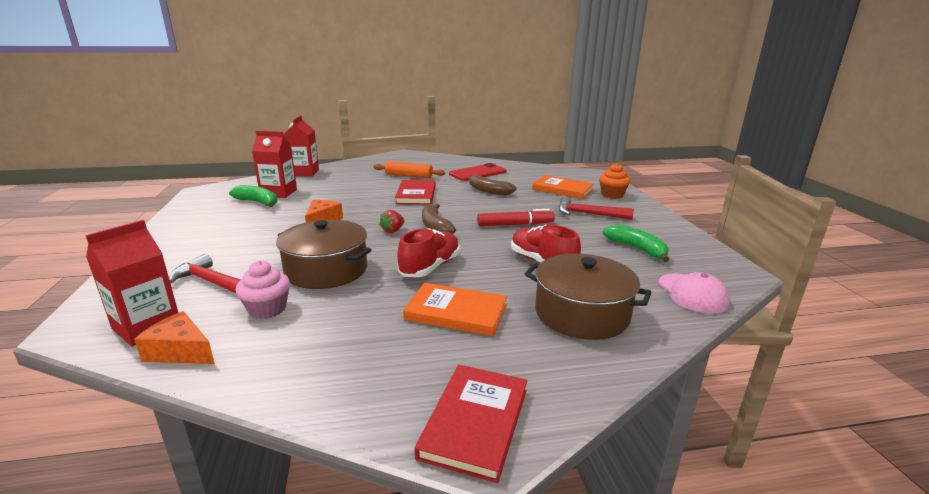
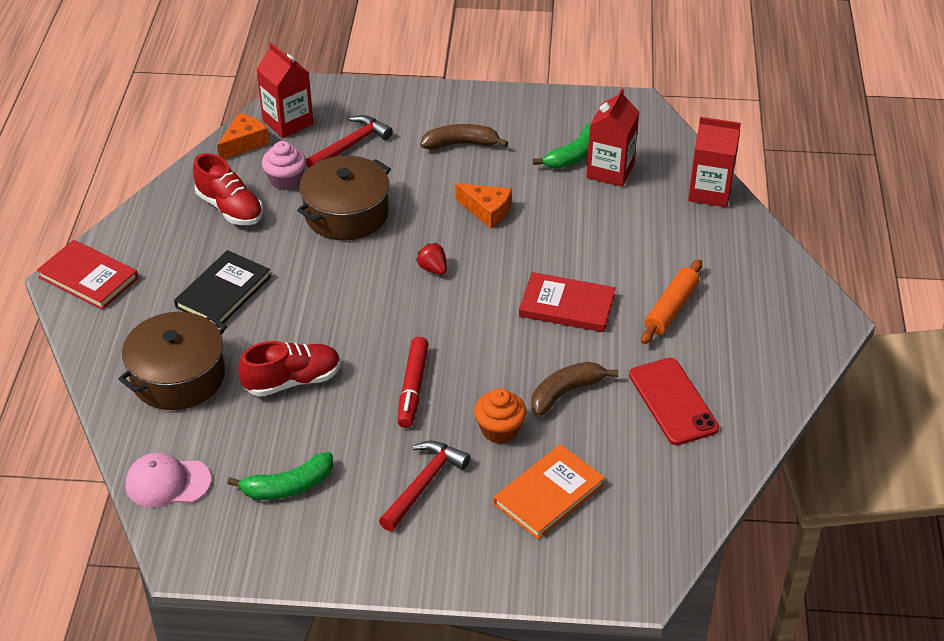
camera: 105 degrees right, 20 degrees up
(430, 267) = (320, 287): red shoe -> red shoe (230, 208)
(435, 226) = (433, 308): brown banana -> brown banana (461, 144)
(456, 312) = (223, 292): orange book -> black book
(612, 195) = (502, 555): orange cupcake -> orange cupcake (499, 429)

